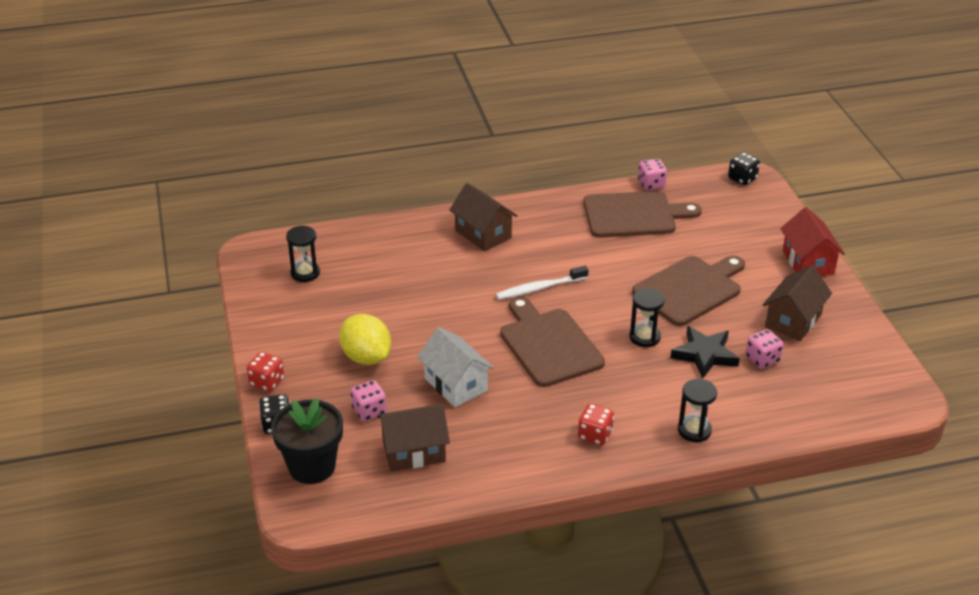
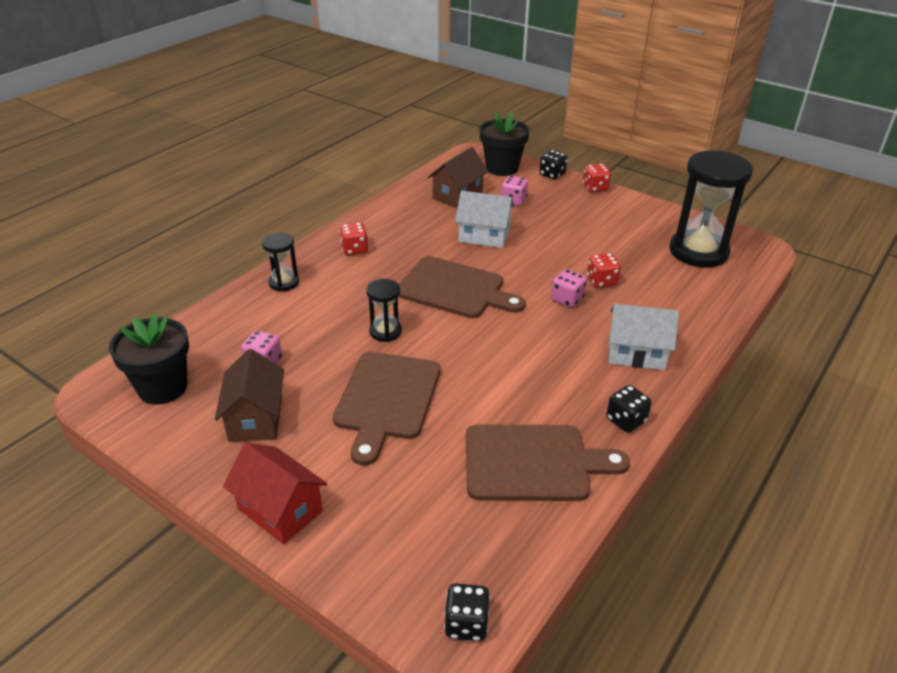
camera: 140 degrees right, 0 degrees up
(305, 273) = (698, 251): black hourglass -> black hourglass, size x2.06
(366, 357) = (564, 224): yellow lemon -> none
(423, 290) = (601, 281): none -> red dice
(483, 234) = (636, 353): brown house -> white house
(539, 288) = (519, 329): white toothbrush -> none
(549, 207) = (626, 420): none -> black dice
(634, 215) = (533, 463): brown cutting board -> brown cutting board turned 135 degrees counterclockwise
(651, 184) = (566, 527): pink dice -> pink dice (567, 299)
(705, 355) = (320, 342): black star -> none
(854, 377) = (163, 387): none -> black flower pot

